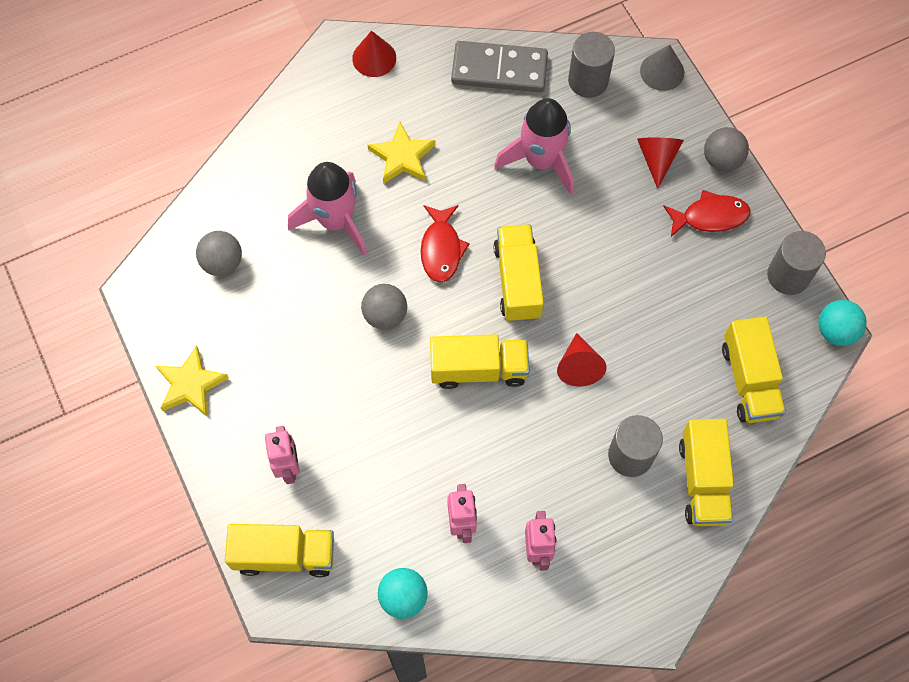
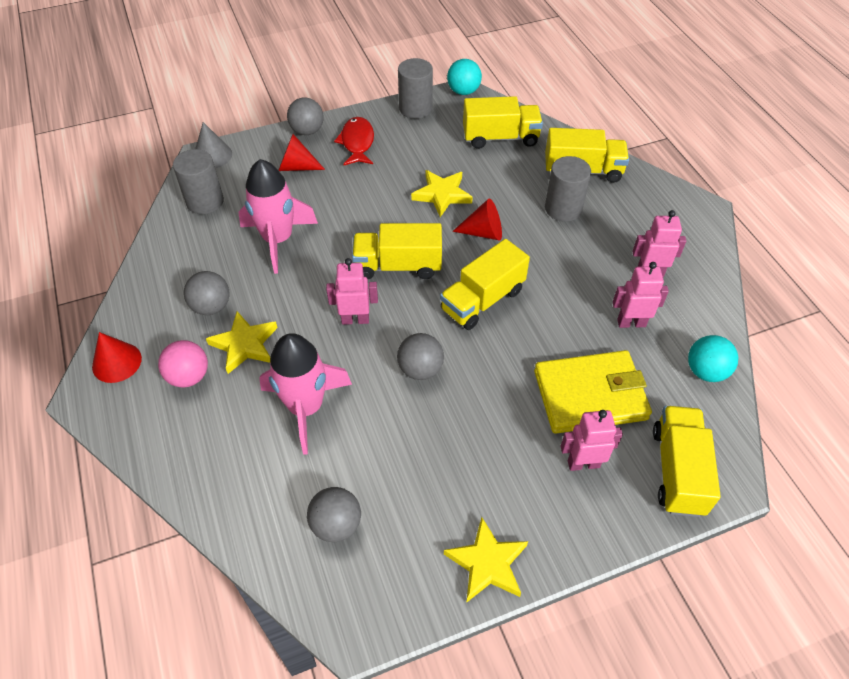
camera: 85 degrees left, 15 degrees down
(363, 119) = (189, 376): none -> pink ball
(366, 476) = (590, 395): none -> yellow wallet
(441, 249) = (355, 319): red fish -> pink robot
(445, 119) = (211, 306): none -> grey ball
(479, 369) = (482, 300): yellow truck -> yellow truck turned 135 degrees counterclockwise
(499, 69) = (170, 261): grey domino -> none
(634, 318) = (442, 195): none -> yellow star

